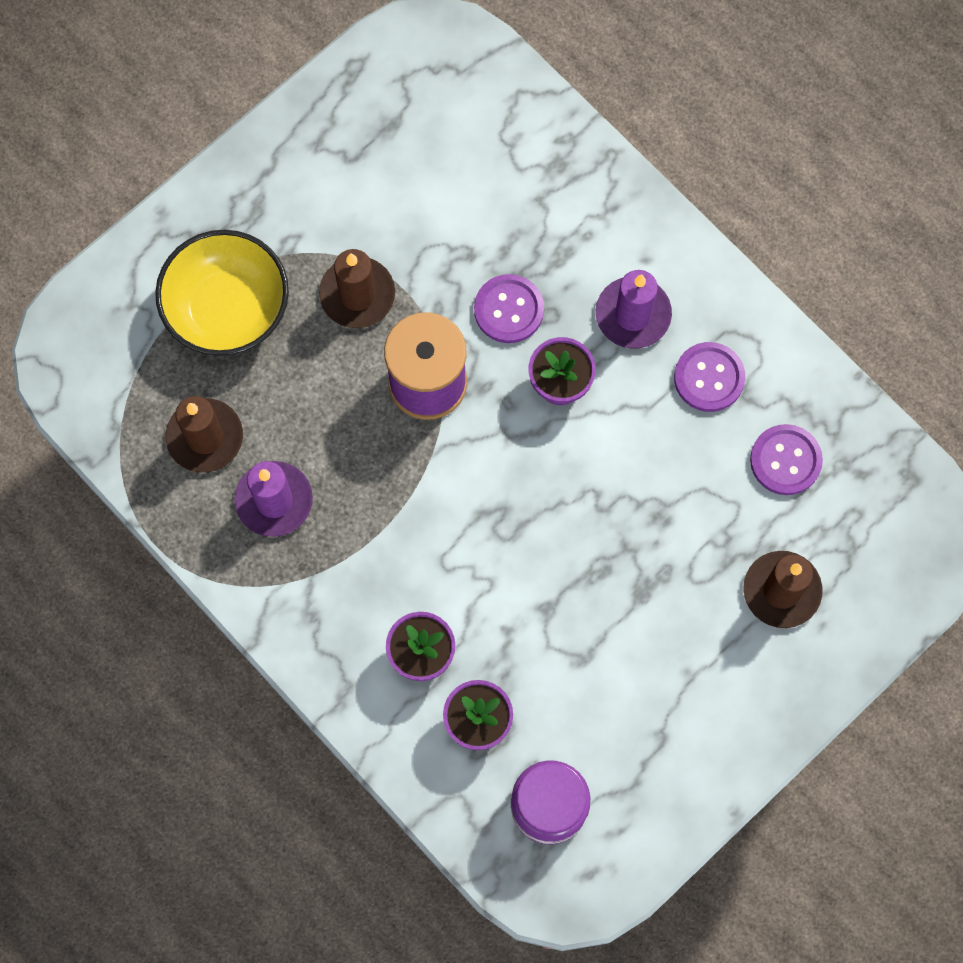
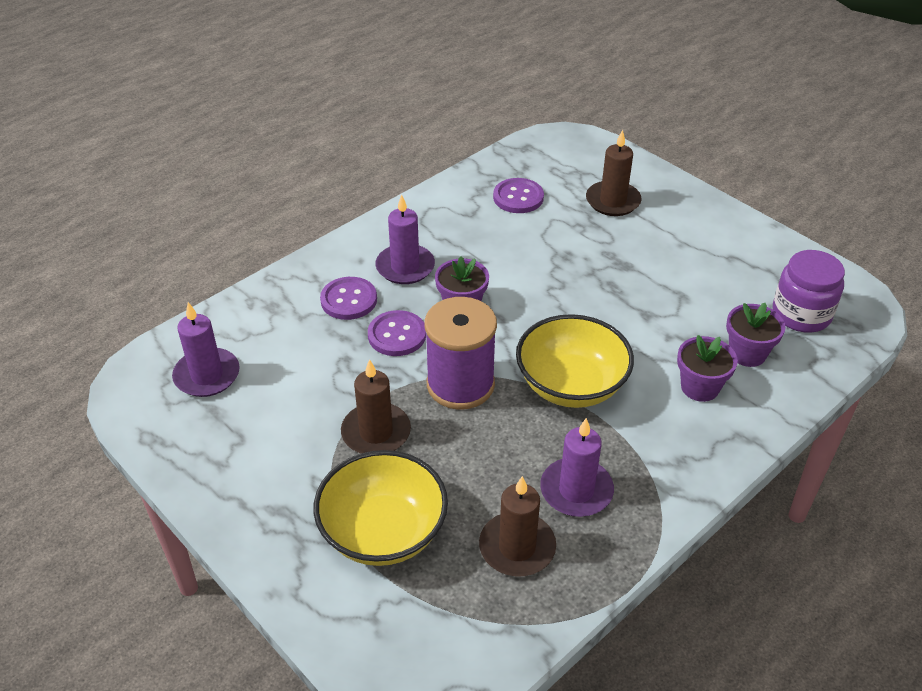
camera: 90 degrees left, 30 degrees down
(426, 506) = (571, 385): none -> yellow bowl
(443, 110) = (207, 375): none -> purple candle
(709, 378) = (457, 230): purple button -> purple button (349, 300)

